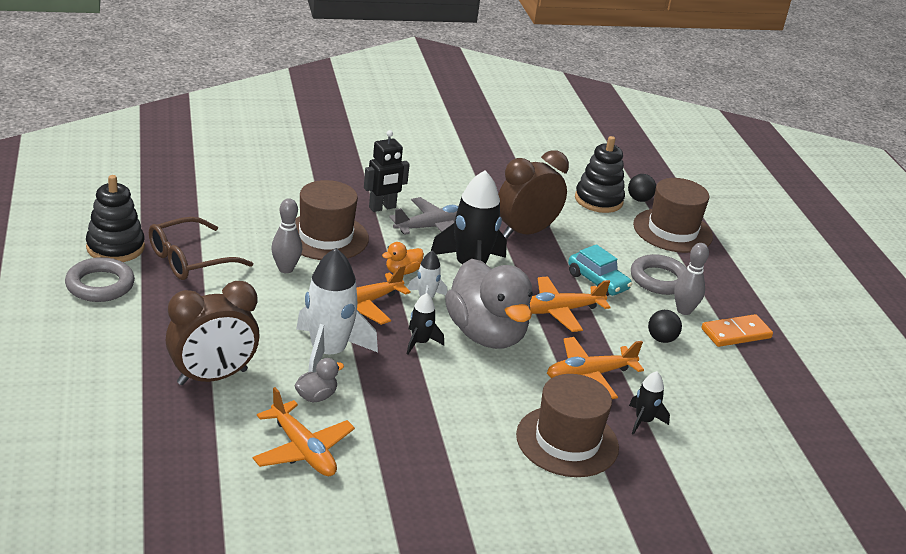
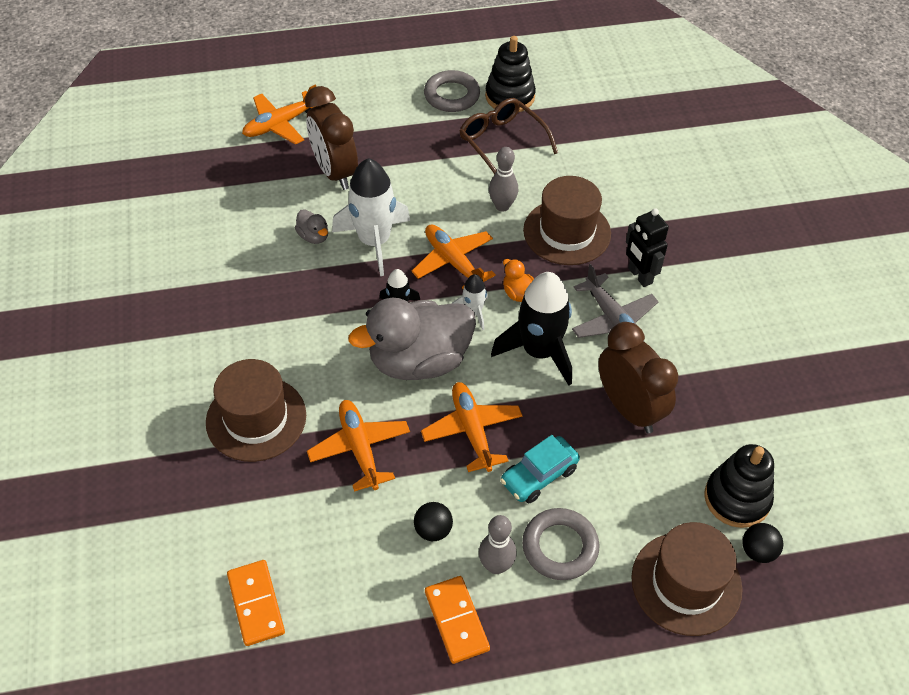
camera: 95 degrees right, 20 degrees up
(303, 450) = (246, 231): orange plane -> orange plane (280, 124)
(643, 421) = (287, 490): black rocket -> none
(759, 441) = (256, 604): none -> orange domino

